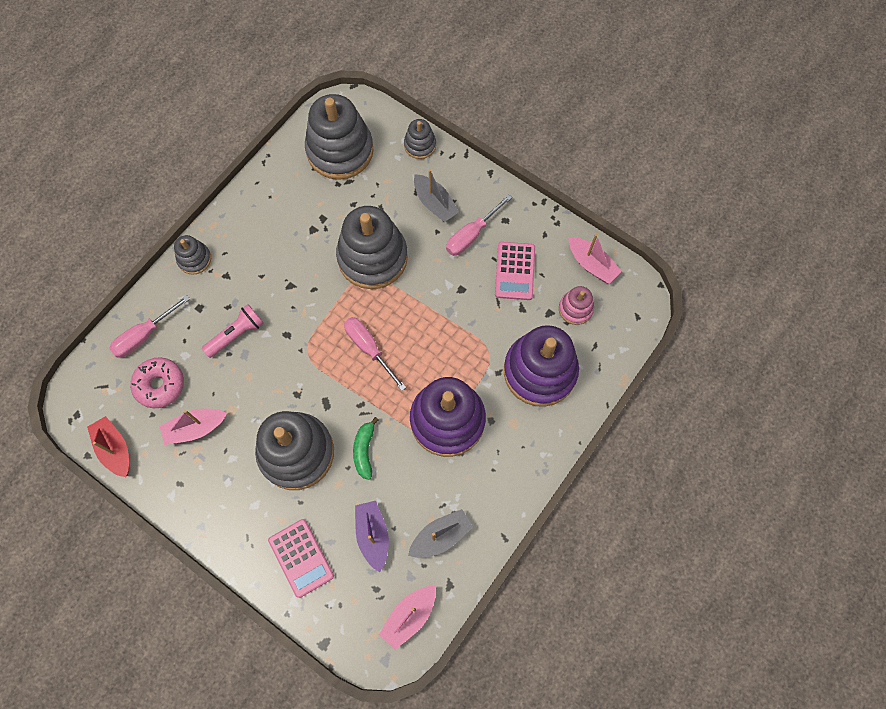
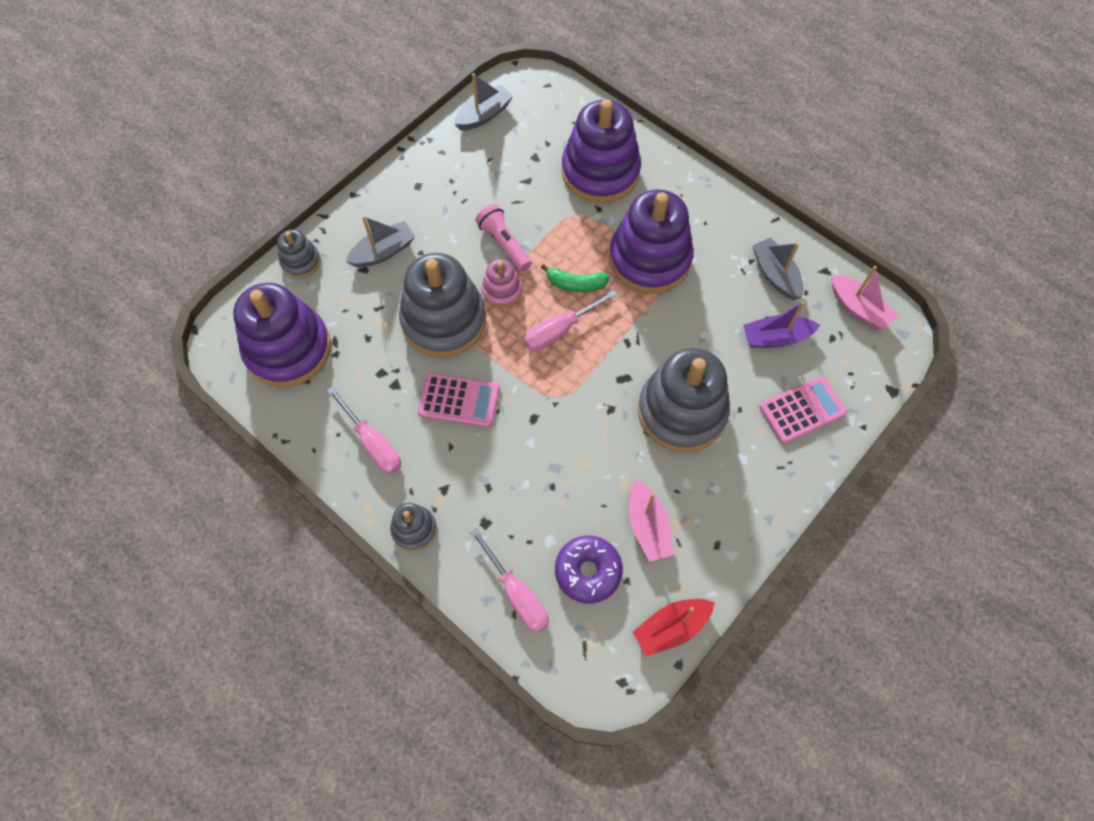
camera: 85 degrees left, 5 degrees down
(160, 385) = (588, 571): pink donut -> purple donut
(236, 334) = (527, 477): pink flashlight -> pink flashlight (504, 244)
(340, 150) = (288, 349): grey stacking toy -> purple stacking toy
(364, 450) = (681, 341): green banana -> green banana (575, 284)
(471, 235) = (431, 219): pink screwdriver -> pink screwdriver (373, 443)
(515, 271) = (482, 182): pink calculator -> pink calculator (459, 400)
(575, 309) = (533, 134): pink stacking toy -> pink stacking toy (502, 291)
(591, 264) = (484, 115): pink boat -> grey boat

